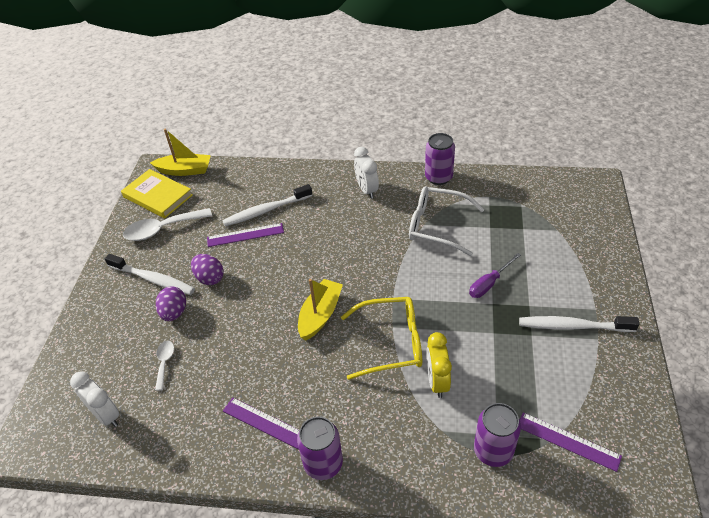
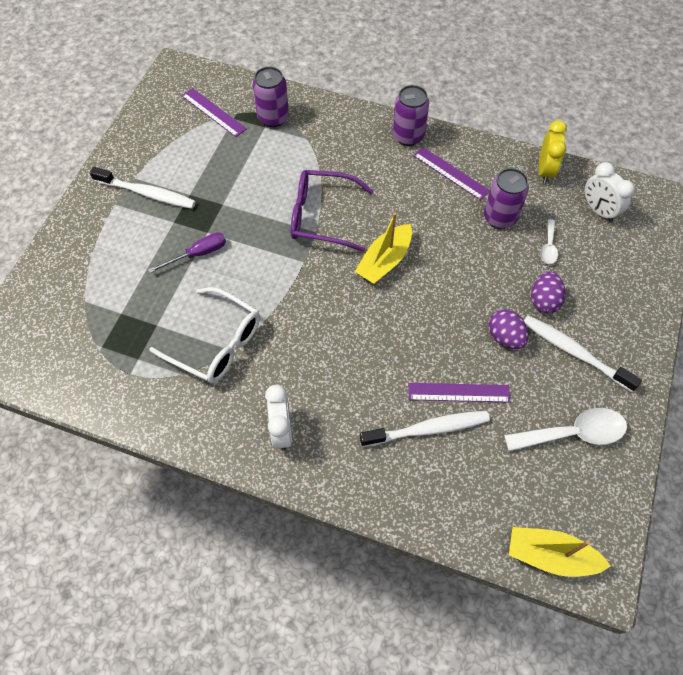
camera: 170 degrees left, 15 degrees up
(158, 196) = (588, 505): yellow book -> none
(392, 343) = (321, 216): yellow glasses -> purple glasses
(437, 381) = (294, 174): yellow clock -> yellow clock (545, 171)
(438, 177) = (176, 426): purple can -> purple can (500, 217)

